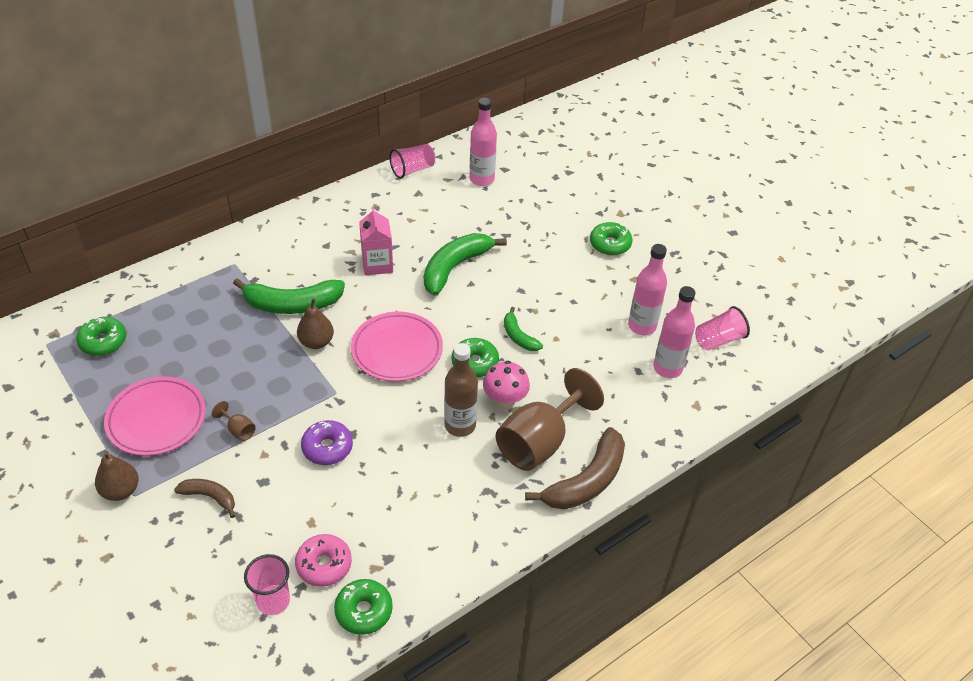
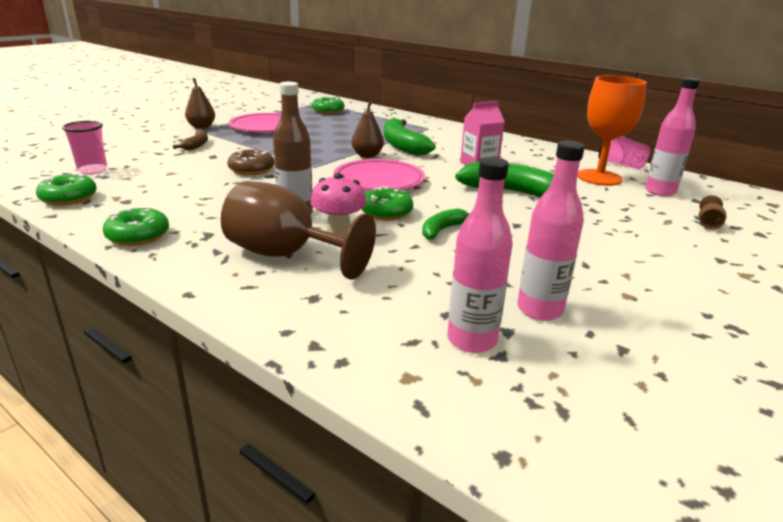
camera: 75 degrees right, 20 degrees down
(238, 430) = (262, 145): brown goblet -> brown goblet (708, 224)
(324, 565) = (124, 181): pink donut -> none
(327, 448) = (251, 170): purple donut -> brown donut
(439, 199) = (599, 177): none -> orange goblet
(586, 481) = (228, 290): brown banana -> none
(610, 244) = (671, 272): green donut -> green donut (138, 236)
(718, 340) = (585, 393): pink cup -> none

